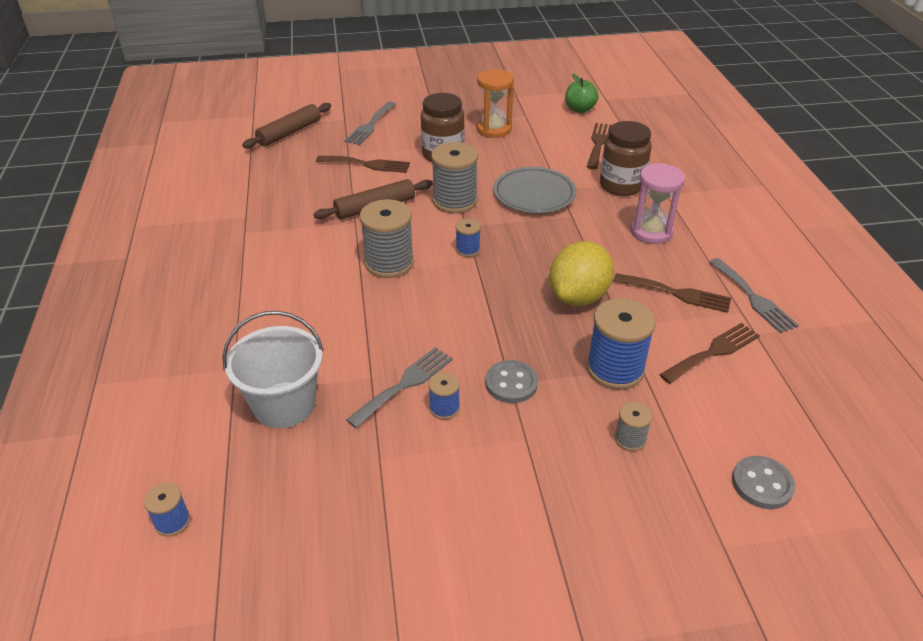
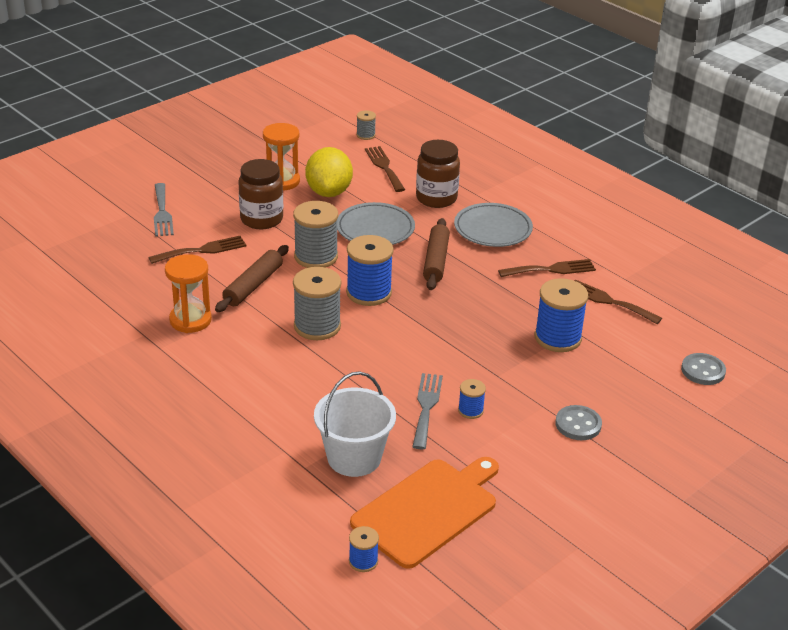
camera: 35 degrees left, 5 degrees down
(289, 132) = (89, 244): brown rolling pin -> brown rolling pin (436, 261)
(290, 498) = (428, 510): none -> orange cutting board
(293, 218) = (190, 320): none -> orange hourglass
(468, 250) = (369, 293): blue spool -> blue spool, size x1.98
(511, 383) = (499, 376): grey button -> grey button (578, 424)
(578, 296) = (486, 297): yellow lemon -> yellow lemon (329, 192)
(579, 109) = (338, 139): green apple -> none
(630, 439) = (606, 378): grey spool -> grey spool (365, 135)
(651, 232) = (493, 229): pink hourglass -> grey plate
(713, 352) = (609, 301): brown fork -> brown fork turned 75 degrees counterclockwise
(753, 298) = (603, 254): grey fork -> none

